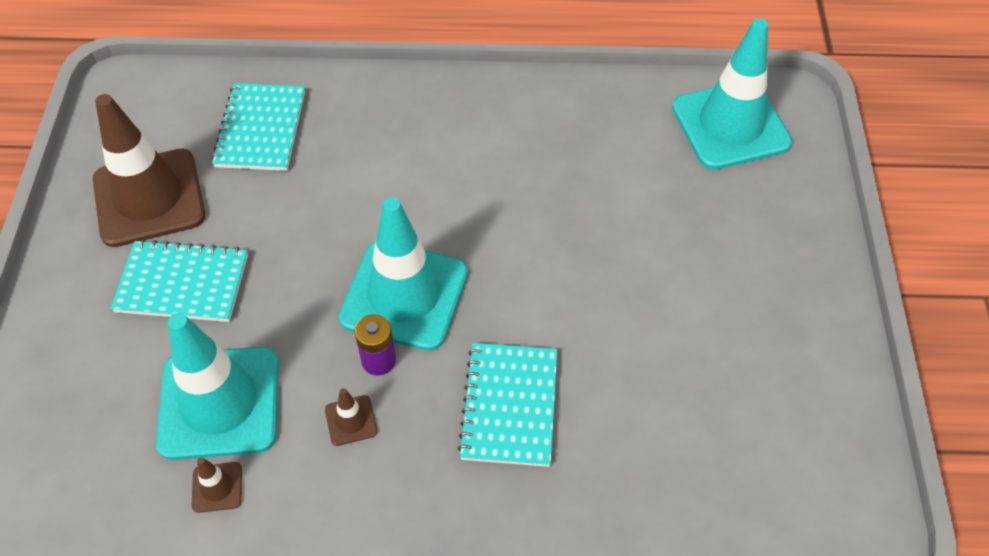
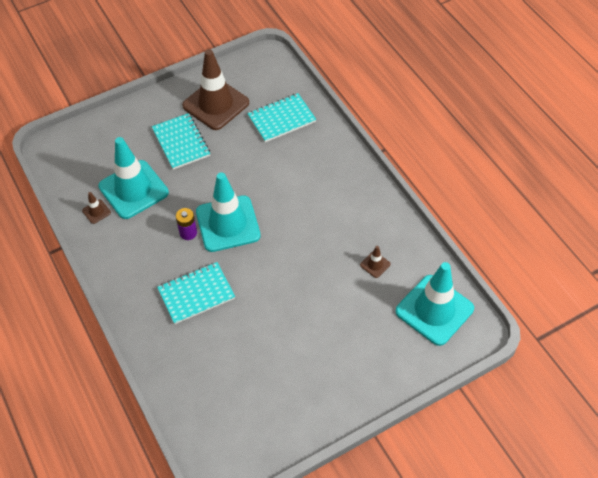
camera: 60 degrees right, 0 degrees up
(351, 420) = (153, 239): brown traffic cone -> brown traffic cone (375, 264)

